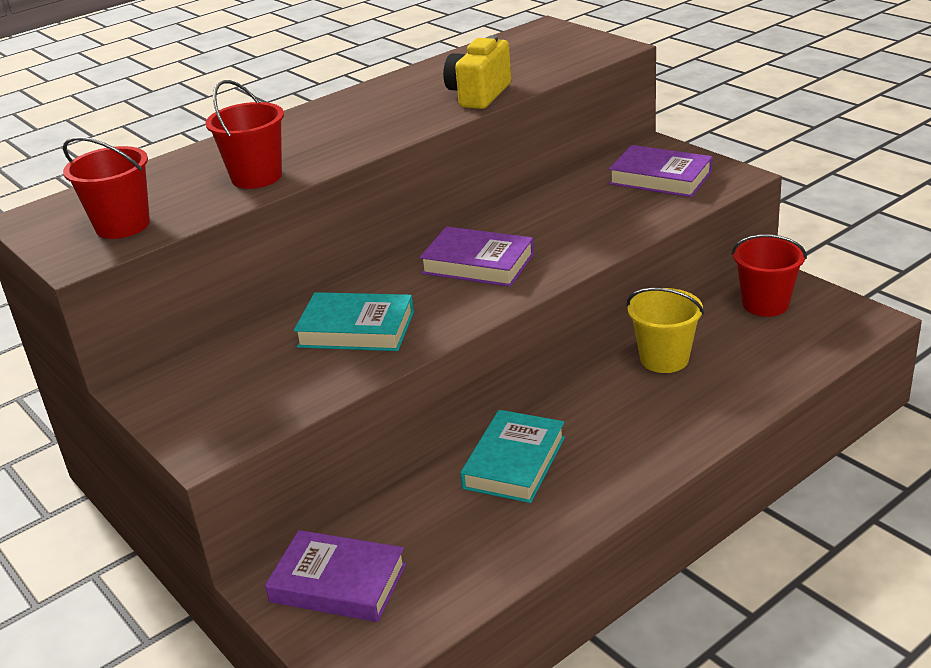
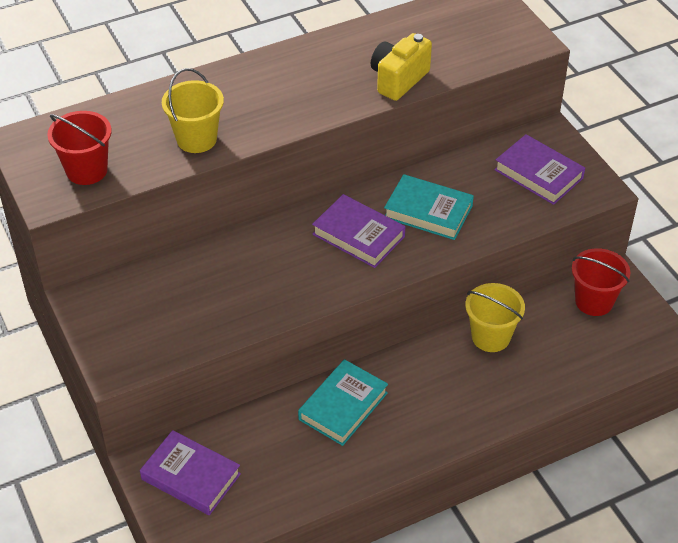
camera: 10 degrees right, 15 degrees up
(256, 177) = (196, 139): red bucket -> yellow bucket
(356, 329) = (247, 281): turquoise book -> turquoise book (428, 212)

